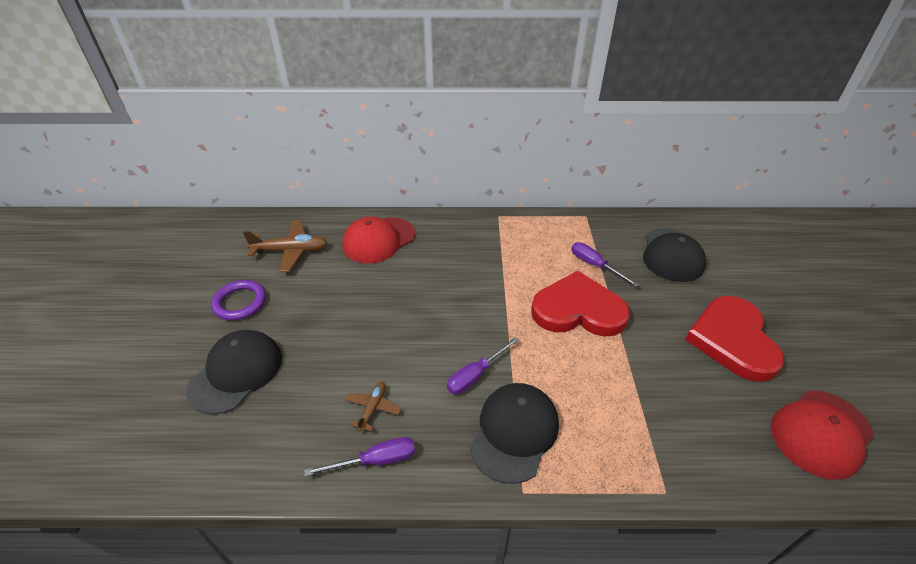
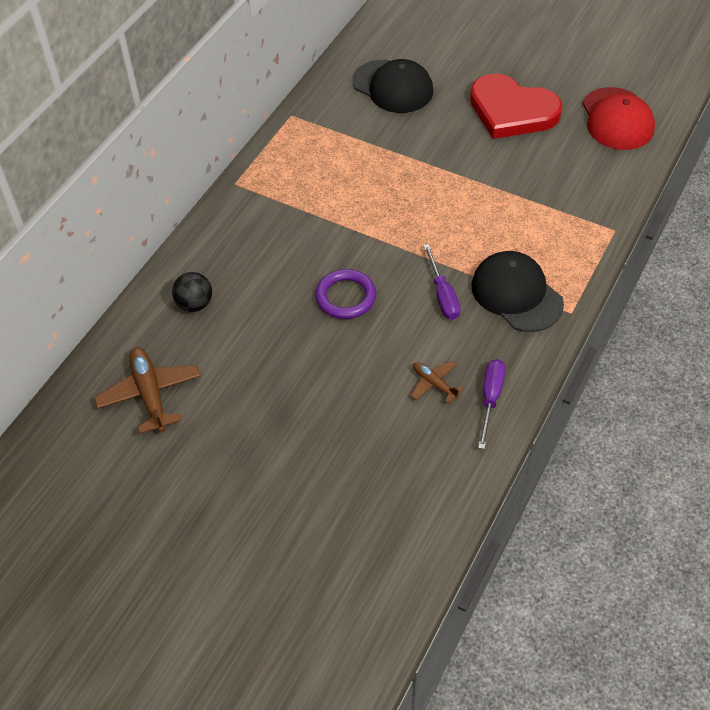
camera: 60 degrees left, 10 degrees up
(236, 372) = (320, 486): black cap -> none
(240, 303) = (210, 464): purple ring -> purple ring (346, 297)
(291, 251) = (150, 394): brown plane -> brown plane turned 45 degrees counterclockwise
(378, 240) = (194, 304): red cap -> black ball
(578, 310) = (414, 188): red heart -> none
(595, 265) = (367, 147): purple screwdriver -> none

